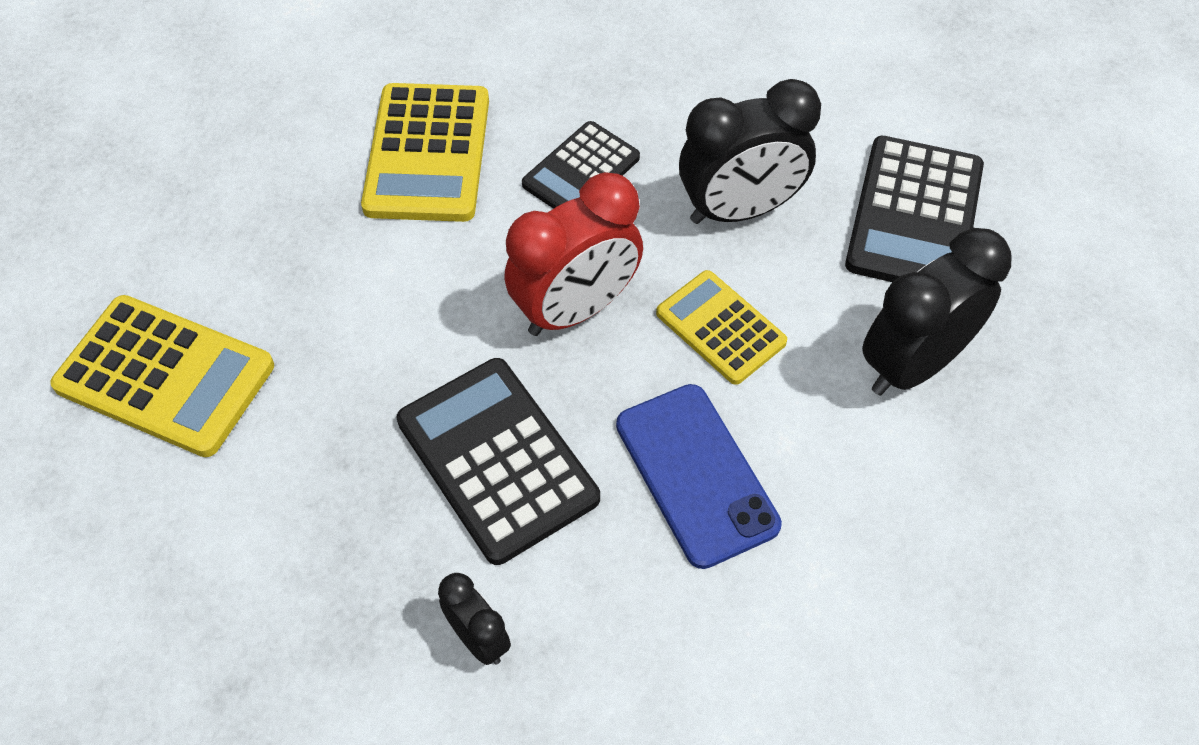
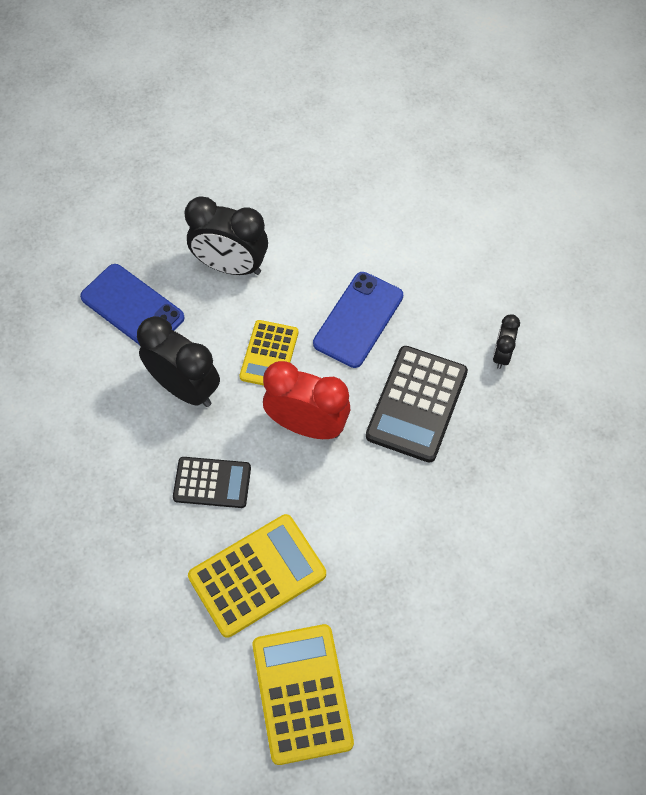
camera: 125 degrees left, 5 degrees up
(165, 376) = (499, 594): yellow calculator -> yellow calculator (302, 693)
(914, 216) = (132, 307): black calculator -> blue phone

